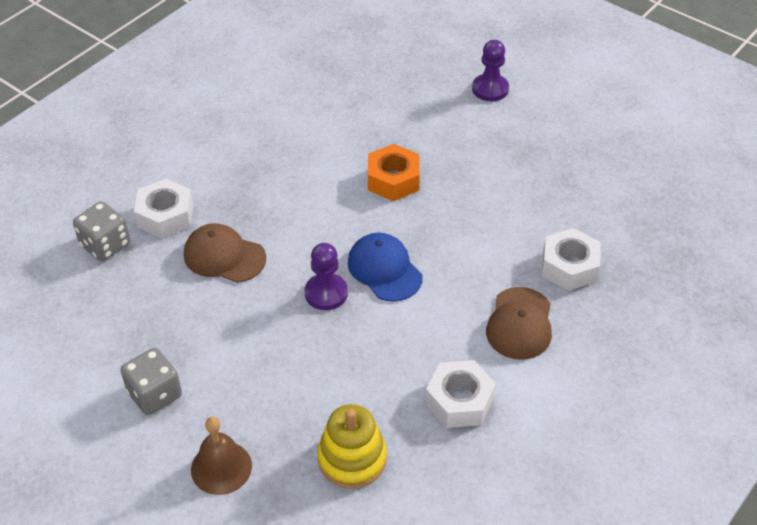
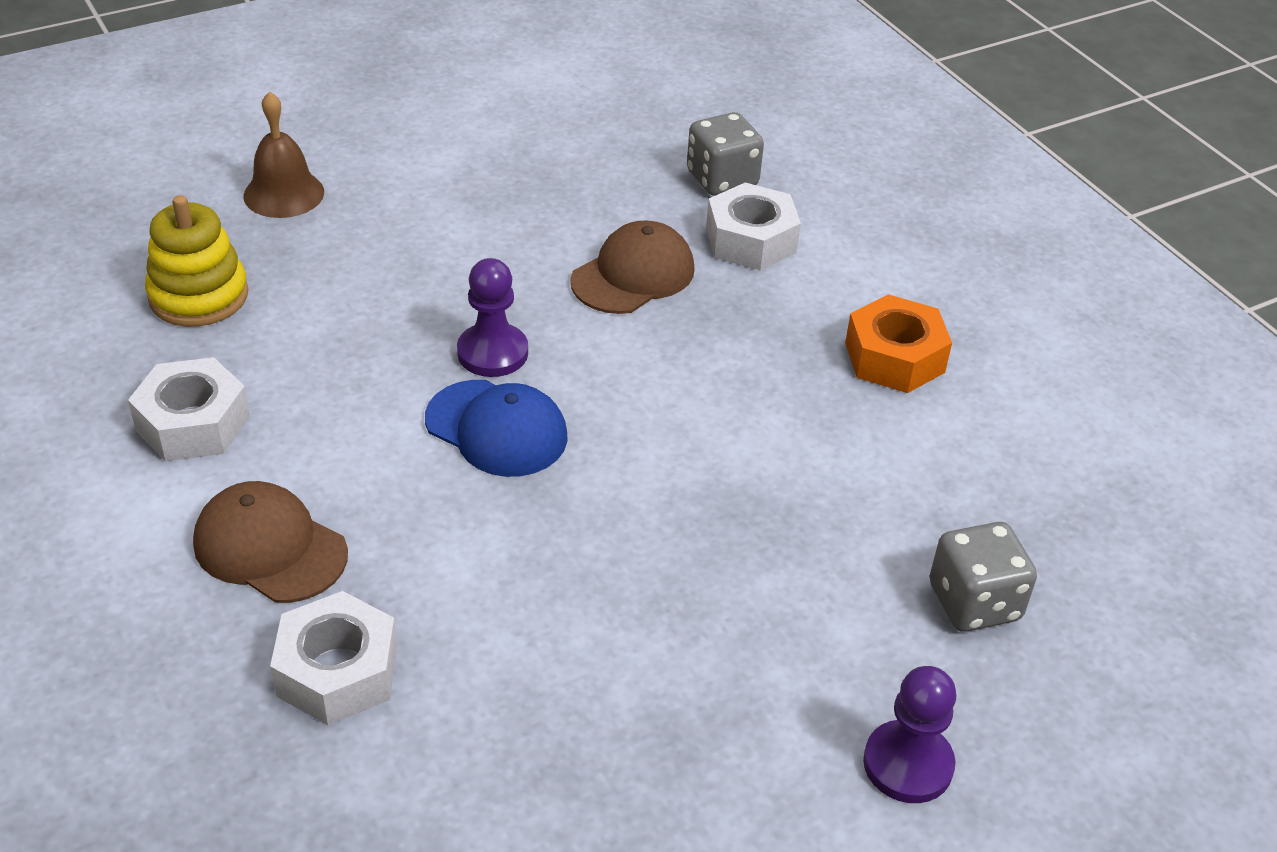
camera: 110 degrees right, 5 degrees down
(154, 394) = (434, 169): grey dice -> grey dice (974, 602)
(384, 269) = (496, 429): blue cap -> blue cap turned 45 degrees clockwise
(393, 180) = (698, 508): orange nut -> orange nut (894, 357)

